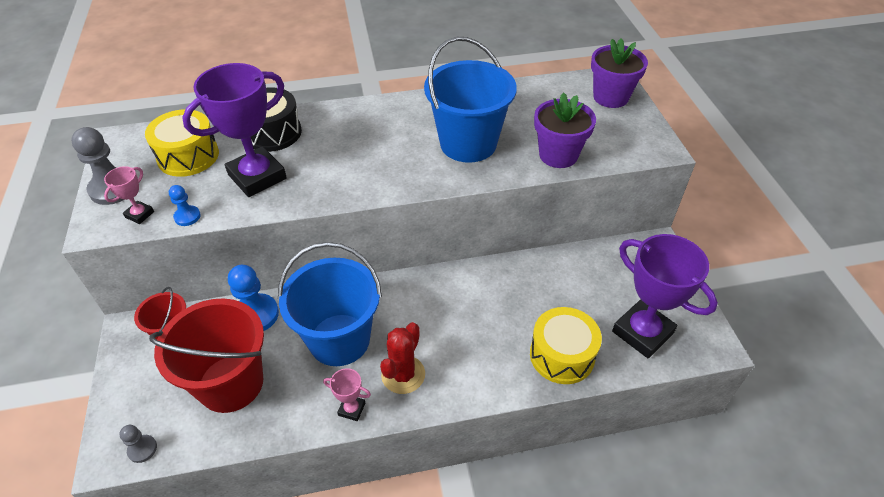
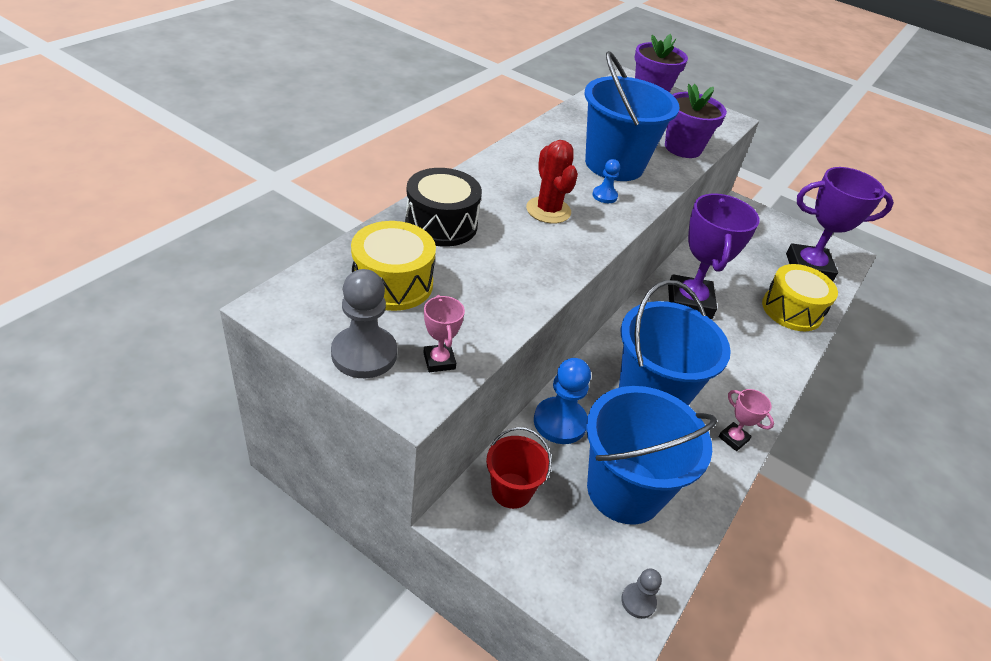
camera: 50 degrees left, 5 degrees down
(187, 216) = (490, 336): blue pawn -> blue pawn (604, 196)
(231, 383) = (624, 490): red bucket -> blue bucket
(257, 177) = (494, 268): purple trophy -> purple trophy (689, 302)
(351, 409) = (733, 438): pink trophy -> pink trophy turned 75 degrees clockwise
(403, 374) = (728, 389): red cactus -> red cactus (548, 210)

